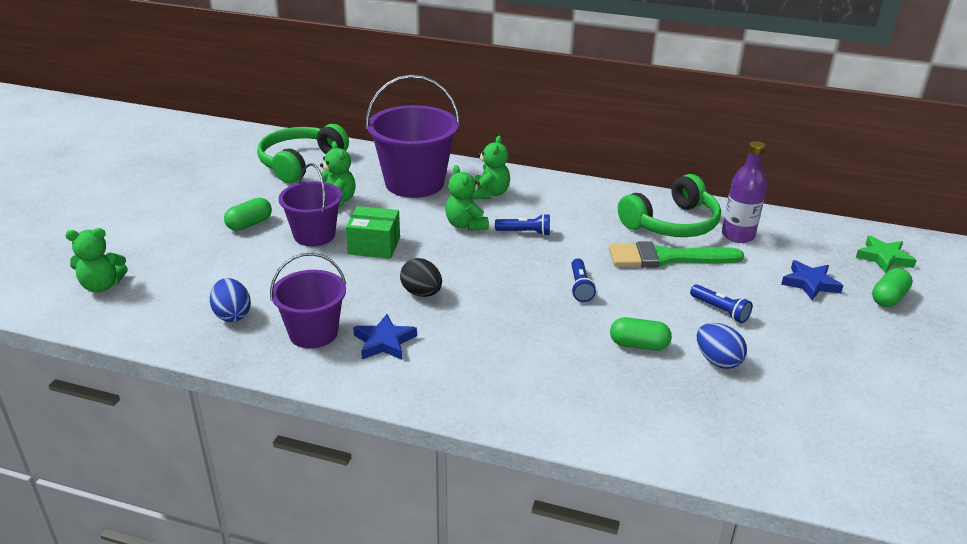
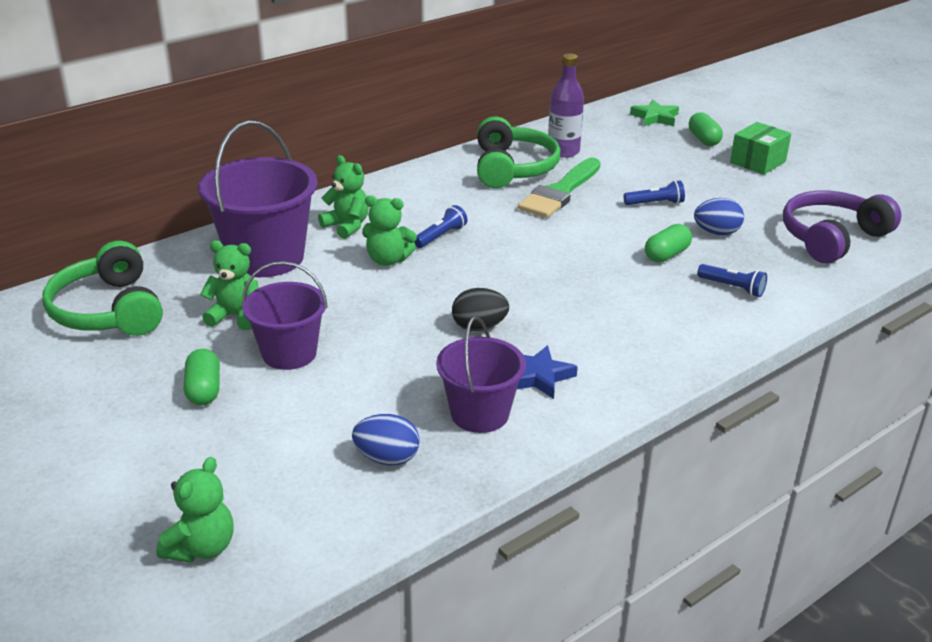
camera: 55 degrees left, 0 degrees up
(374, 245) = (359, 323): green box -> green box (757, 162)
(580, 287) = (559, 246): blue flashlight -> blue flashlight (732, 288)
(810, 283) = (657, 156): blue star -> none
(814, 439) = (832, 238): none -> purple headphones

